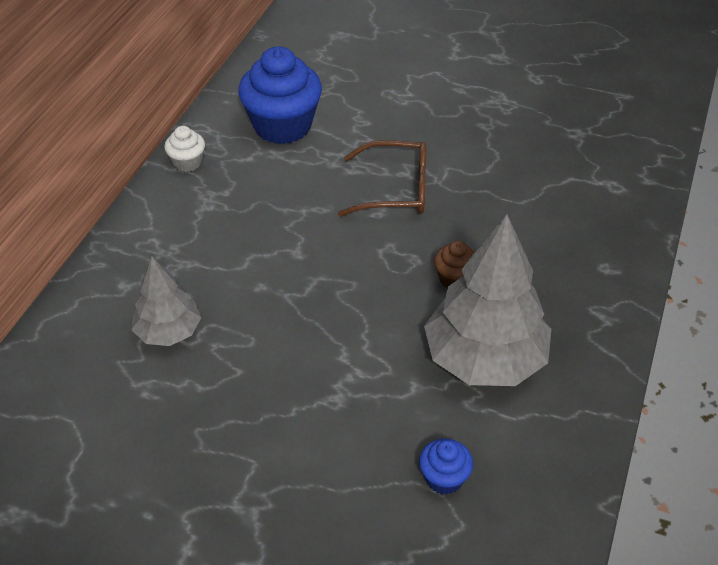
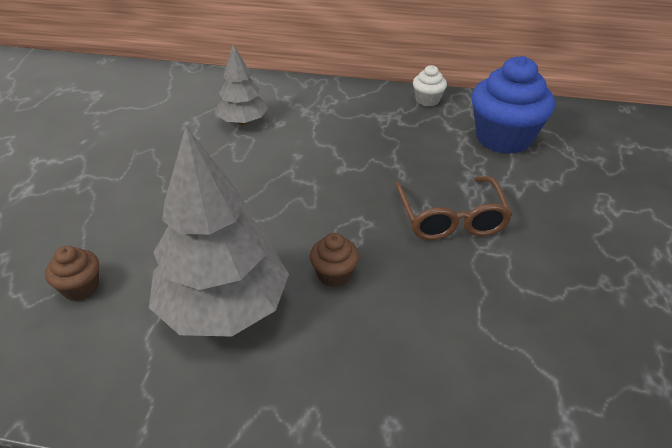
camera: 80 degrees right, 5 degrees down
(444, 478) = (81, 288): blue cupcake -> brown cupcake

